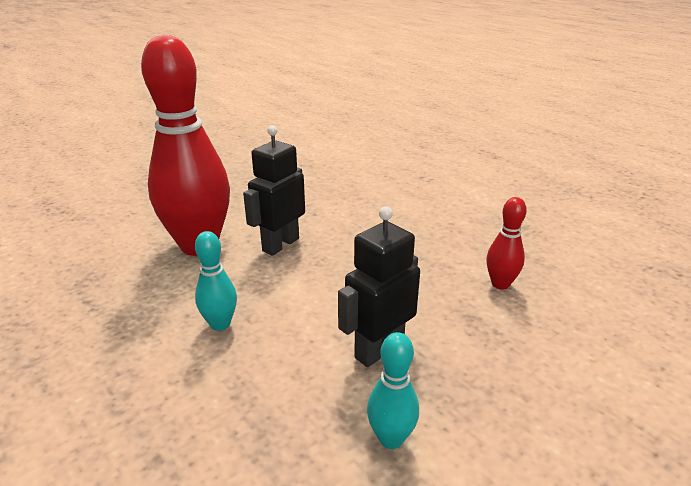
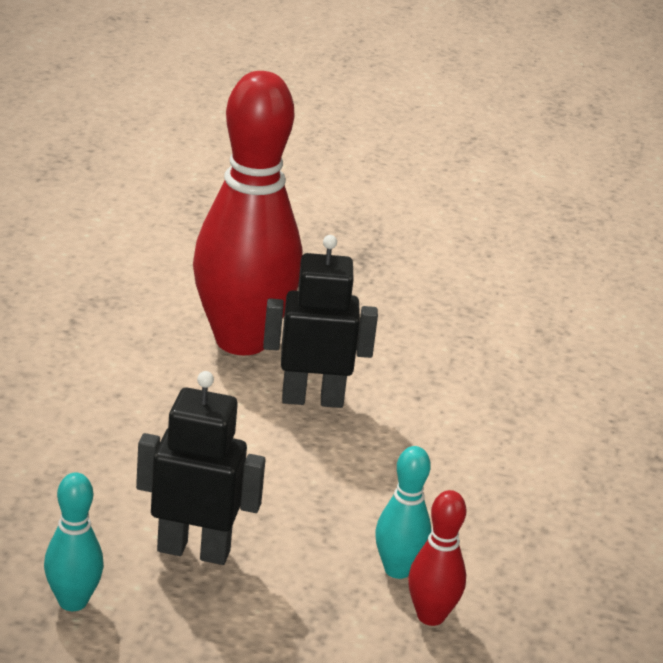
camera: 50 degrees right, 0 degrees up
(220, 324) = (125, 422): turquoise bowling pin -> turquoise bowling pin (397, 569)

